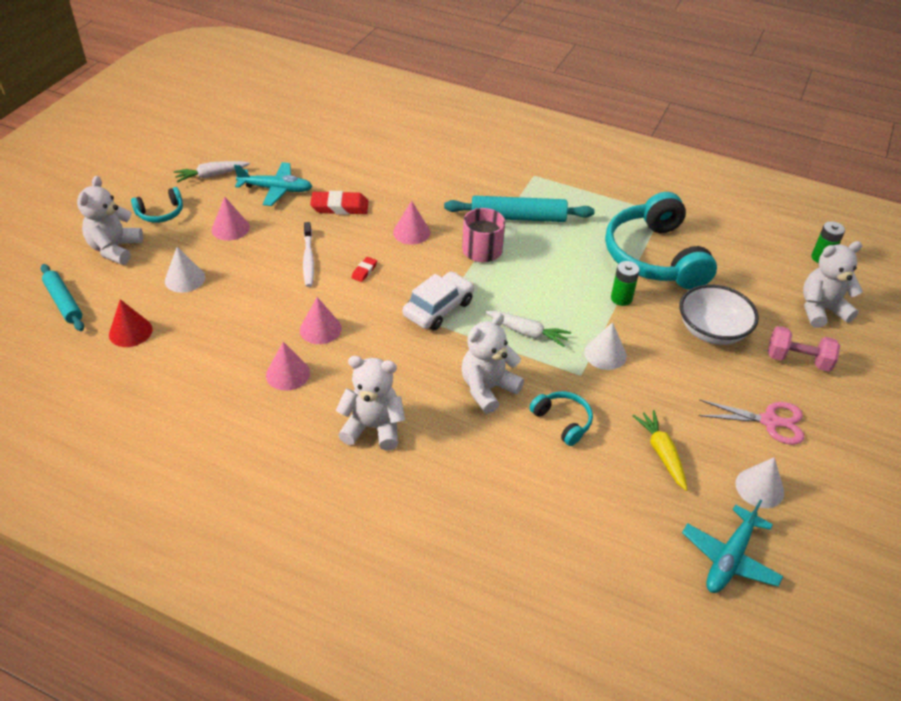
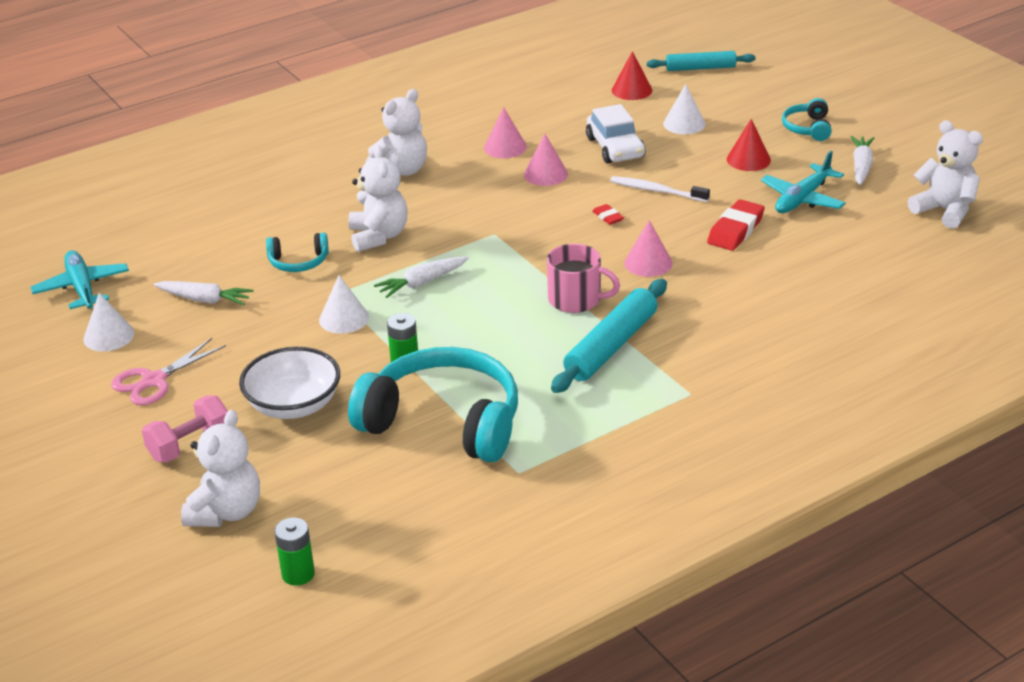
camera: 125 degrees right, 10 degrees down
(115, 249) = (763, 98): white teddy bear -> white teddy bear (945, 211)
(230, 228) = (748, 159): pink cone -> red cone
(438, 308) = (509, 243): white car -> white car (615, 148)
(662, 453) = (204, 300): yellow carrot -> white carrot

